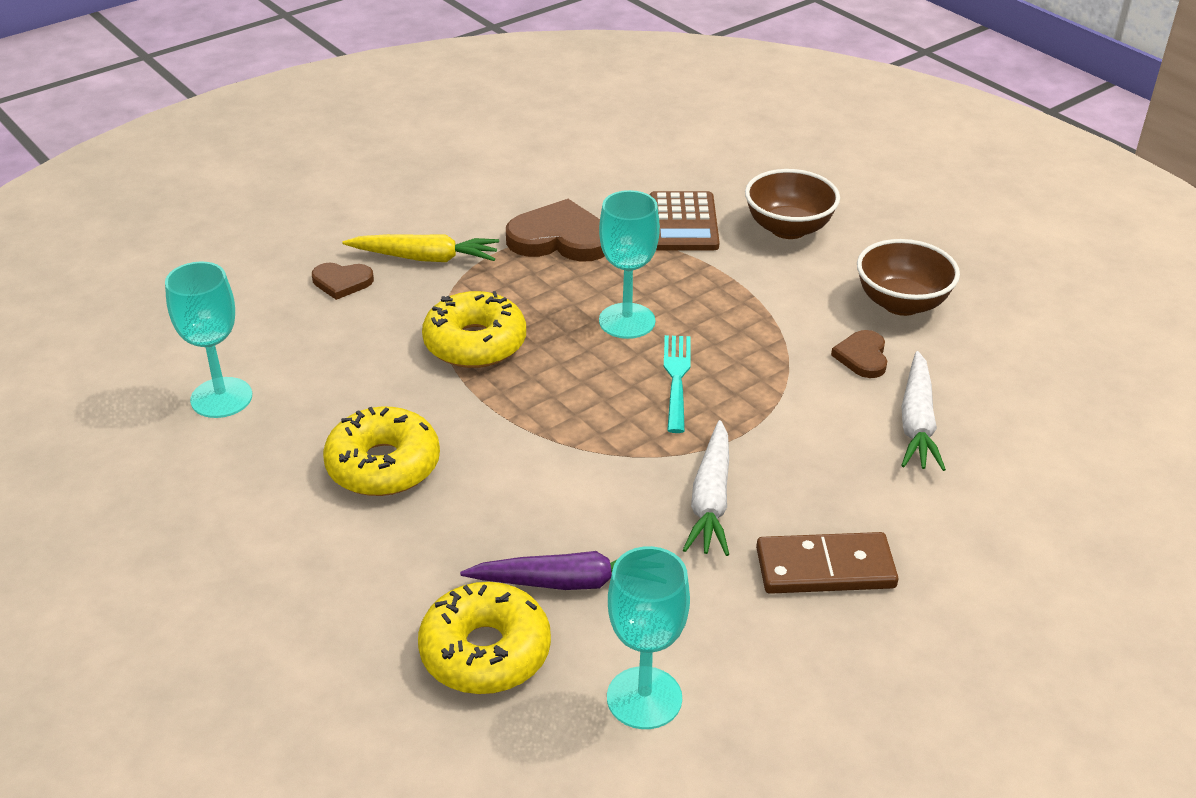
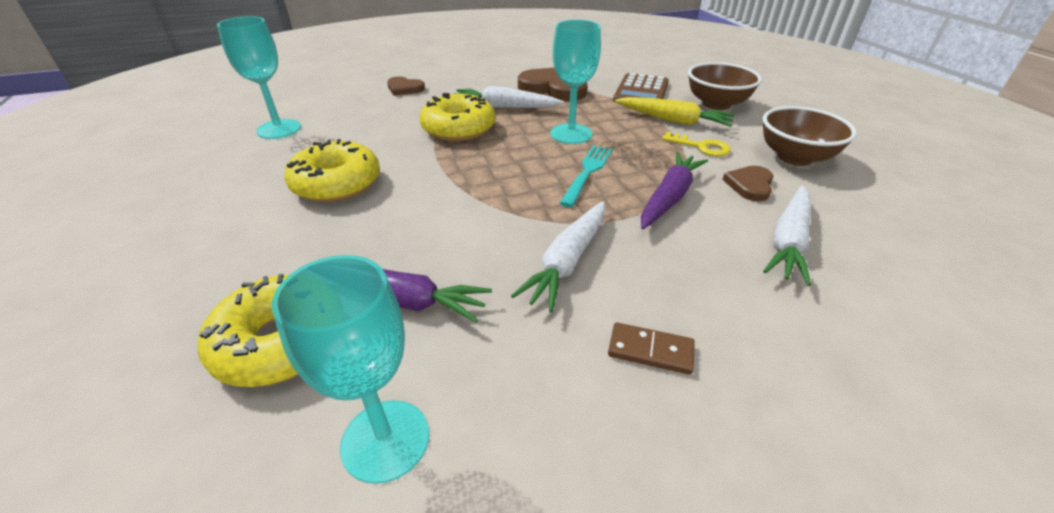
camera: 20 degrees right, 0 degrees up
(425, 258) = (463, 85): yellow carrot -> yellow carrot (673, 120)
(512, 290) = (504, 107): none -> white carrot
(782, 394) = (669, 197): none -> purple carrot
(792, 309) = (700, 147): none -> yellow key
(825, 568) = (650, 350): brown domino -> brown domino, size x0.58

